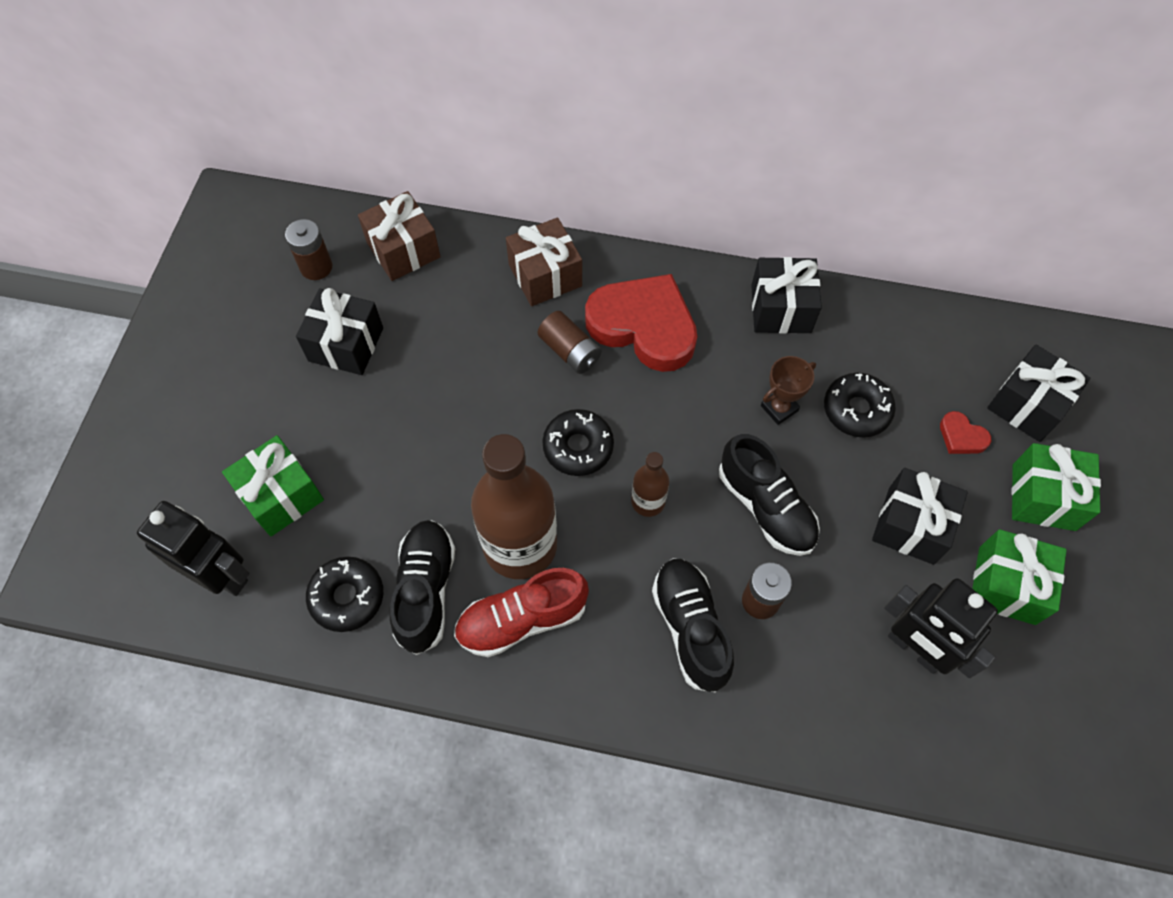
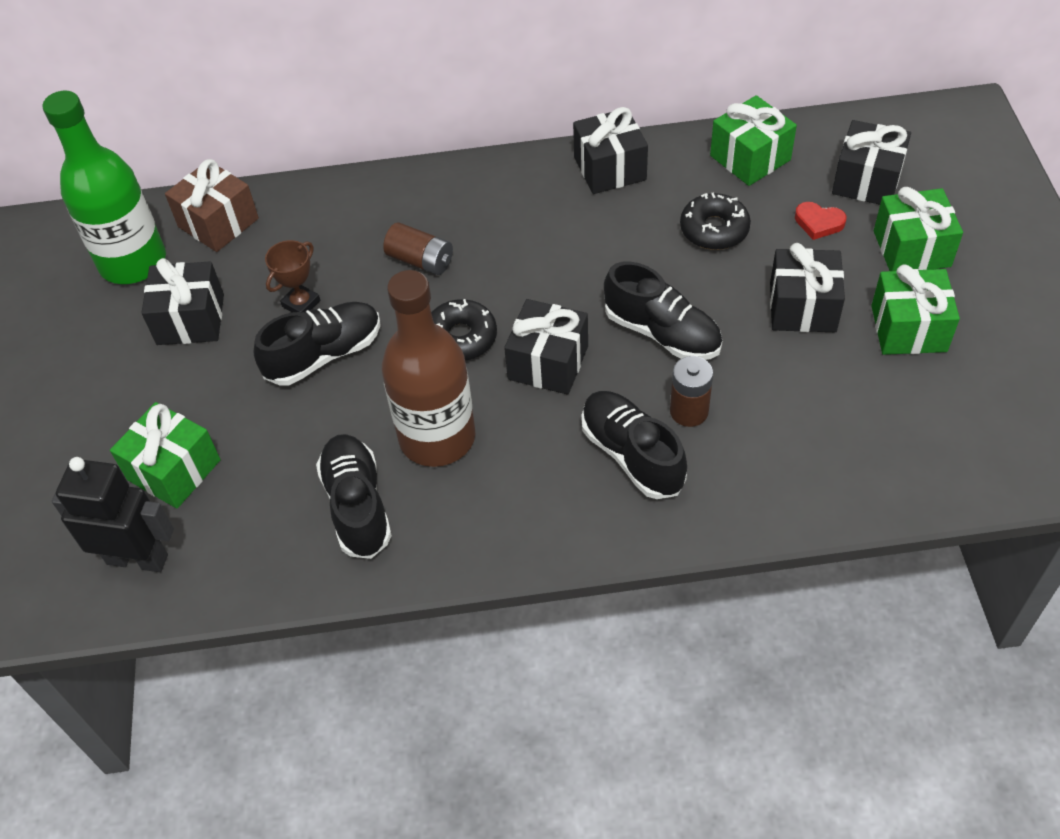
camera: 15 degrees left, 10 degrees down
(316, 267) = (133, 262): brown battery -> green bottle
(347, 597) = (278, 536): black donut -> none
(450, 422) = (324, 355): none -> black shoe
(522, 619) = (464, 499): red shoe -> none
(545, 275) = (370, 204): brown gift -> none
(644, 326) = (484, 219): red heart -> none
(648, 501) = (548, 362): brown bottle -> black gift
(779, 408) = (641, 249): brown trophy -> brown trophy (301, 303)
(915, 648) = (847, 405): black robot -> none
(921, 341) = (750, 158): none -> green gift

